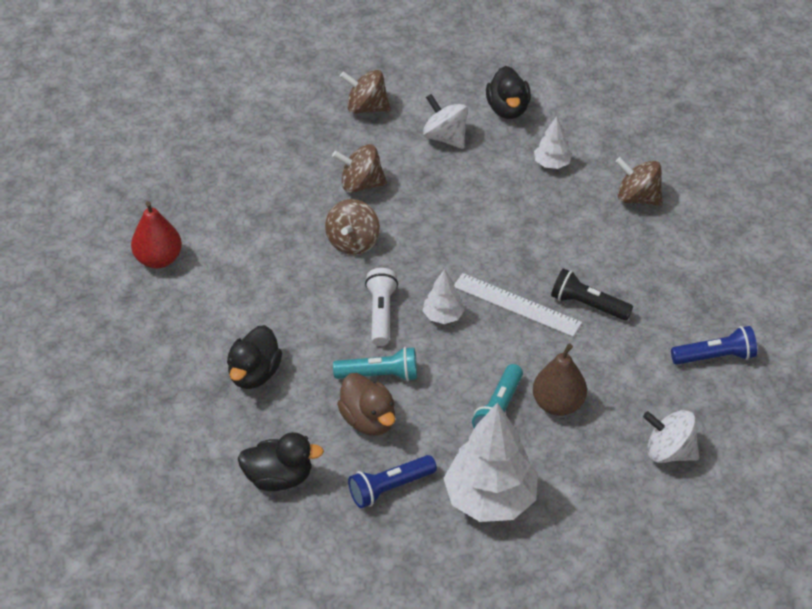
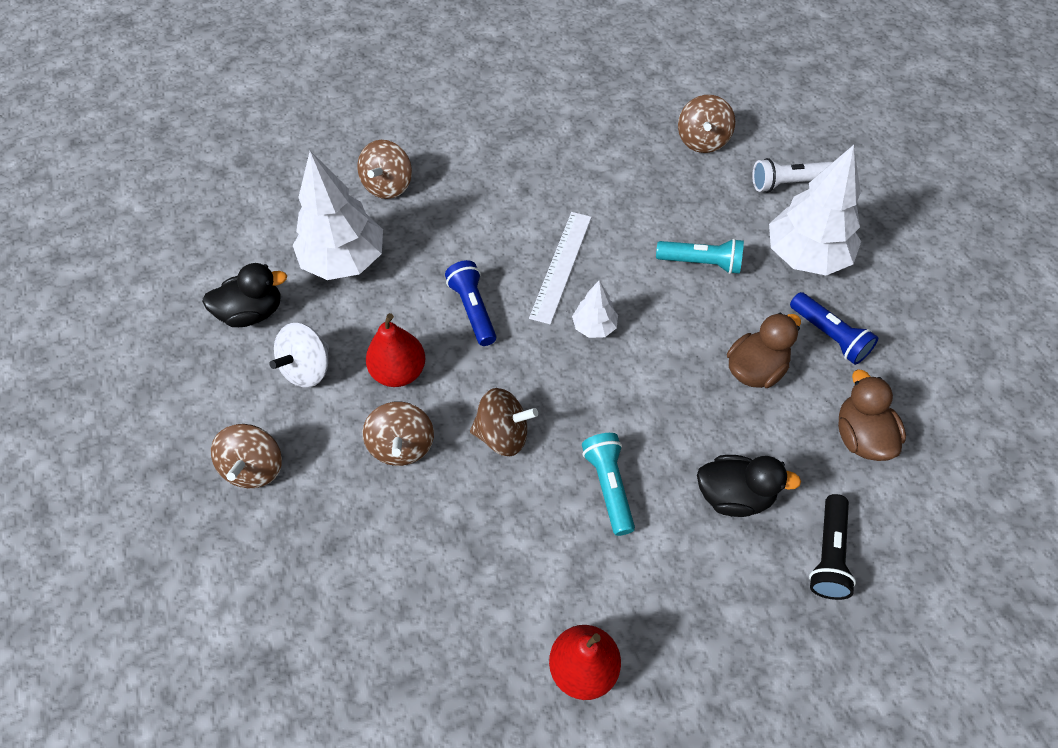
camera: 100 degrees left, 10 degrees up
(279, 477) = (861, 437): black duck -> brown duck
(379, 375) = (693, 370): turquoise flashlight -> turquoise flashlight (609, 486)
(381, 314) = (607, 385): white flashlight -> white flashlight (788, 183)
(428, 188) = (399, 372): none -> red pear
(552, 164) = (344, 260): white tree -> white tree, size x2.04
(558, 404) = (678, 220): brown pear -> none
(588, 305) = (546, 210): black flashlight -> black flashlight (828, 554)
(669, 451) = (702, 141): white spinning top -> brown spinning top
(715, 357) = (585, 118): blue flashlight -> blue flashlight (473, 310)

